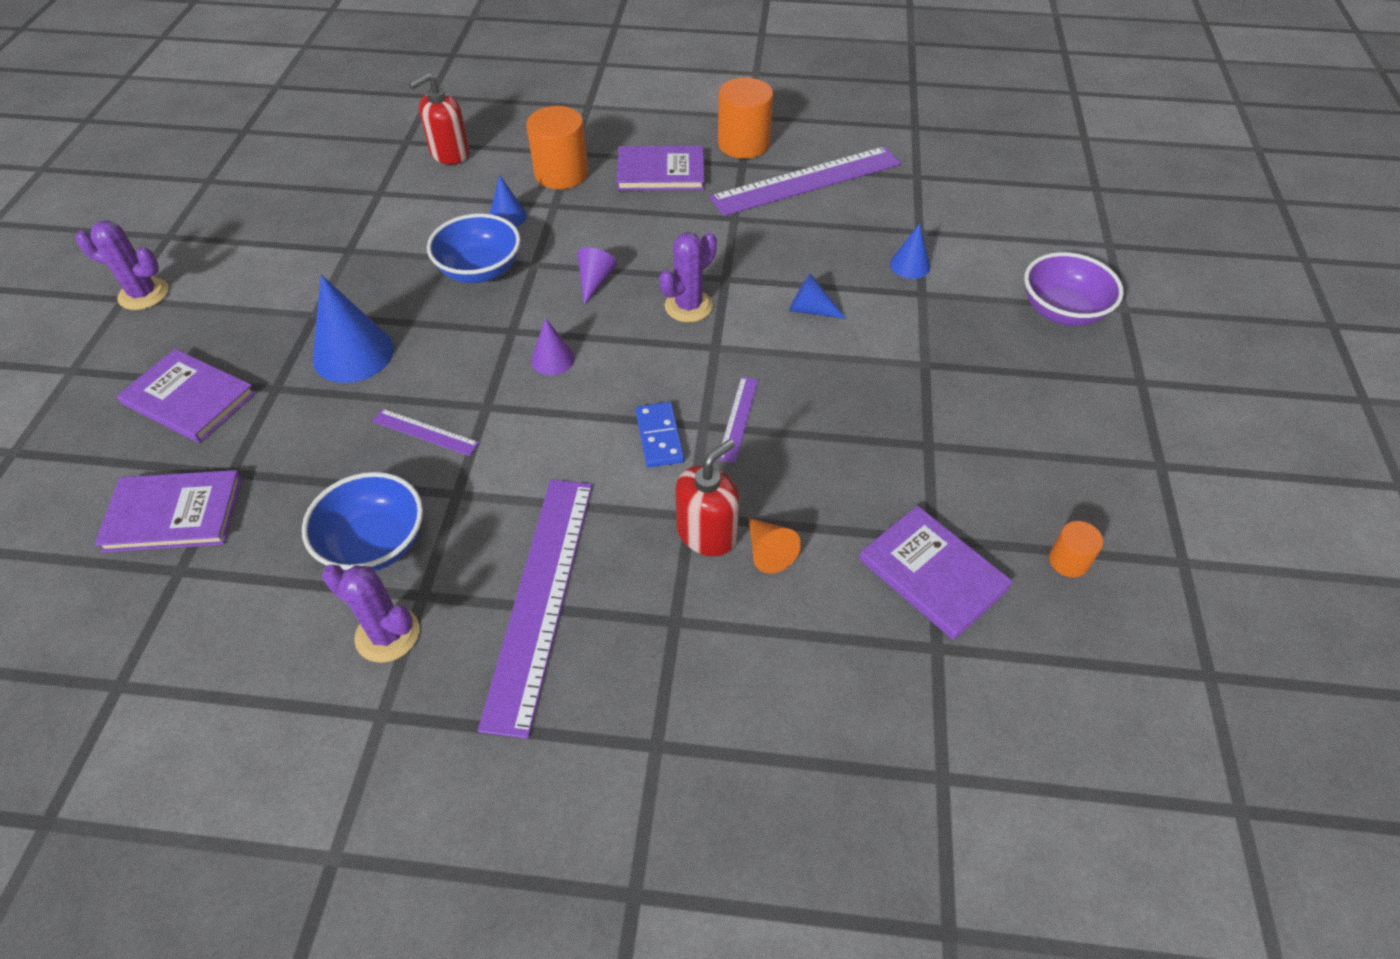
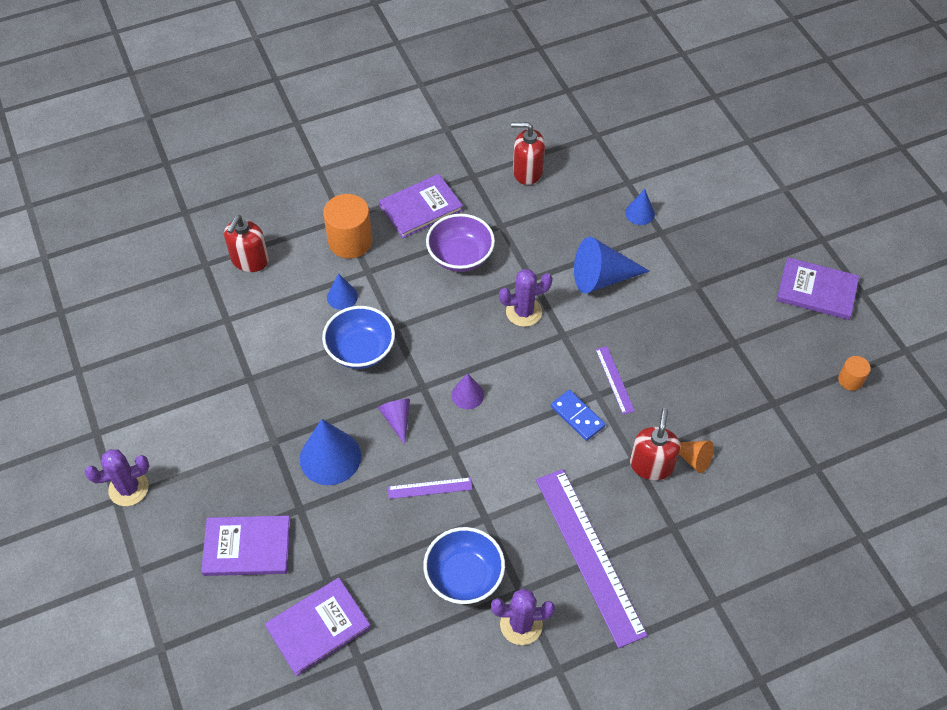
camera: 30 degrees left, 5 degrees up
(595, 281) = (447, 322): purple cone -> purple cone (397, 419)
(688, 306) = (524, 312): purple cactus -> purple cactus turned 60 degrees clockwise
(743, 144) = (460, 157): orange cylinder -> none
(807, 181) = (527, 171): purple ruler -> red soap dispenser
(810, 310) = (602, 278): blue cone -> blue cone, size x1.82
(932, 574) = (787, 425): purple book -> purple book (816, 291)
(1062, 311) = (750, 207): purple bowl -> purple bowl (460, 256)

